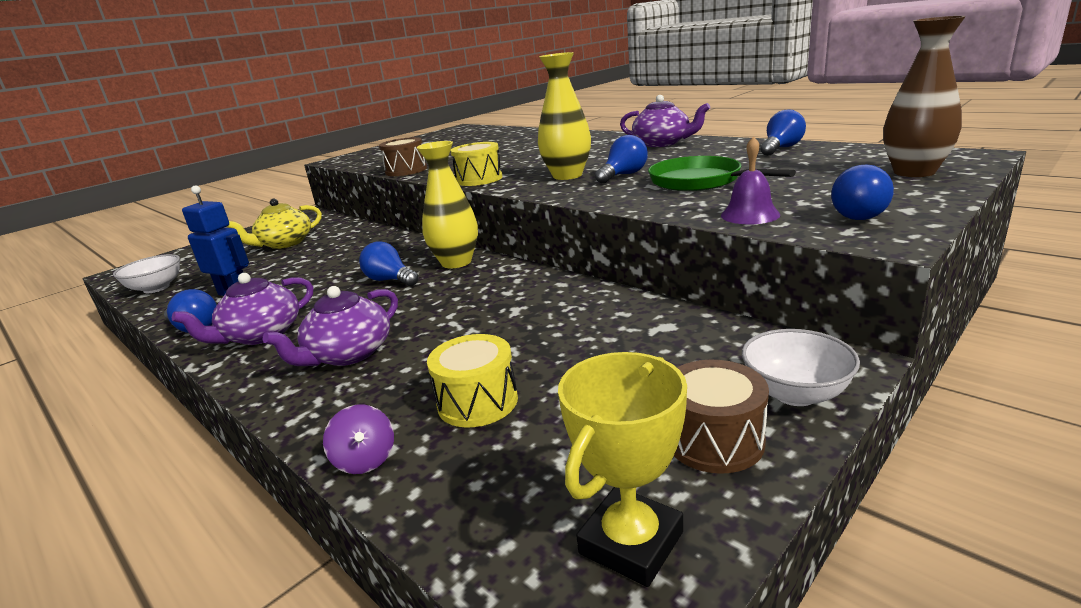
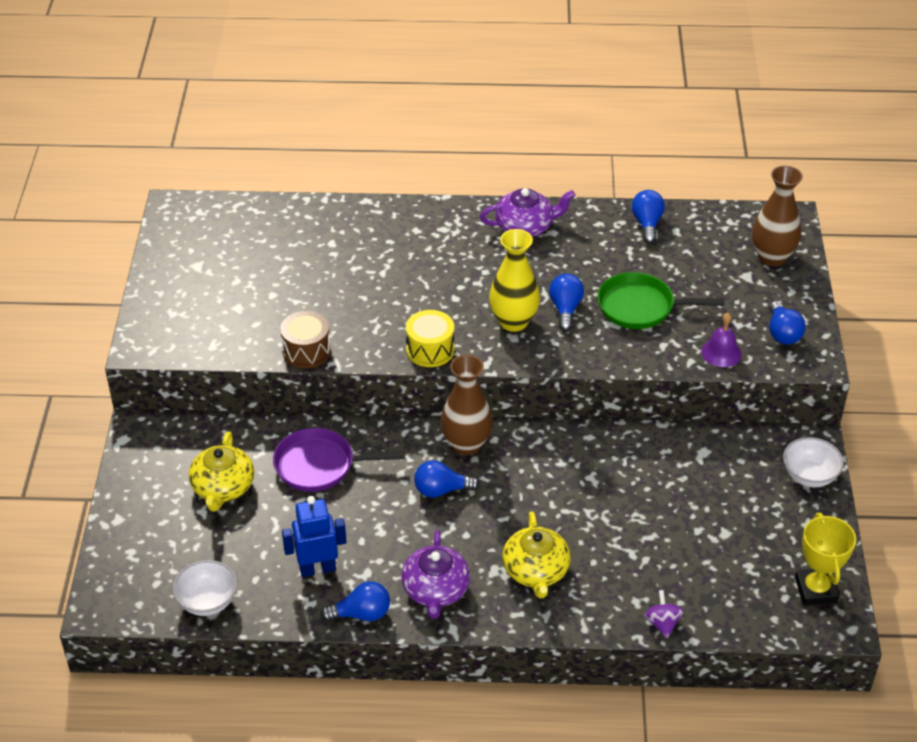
camera: 45 degrees left, 20 degrees up
(348, 354) = (536, 571): purple teapot -> yellow teapot
(349, 248) = (319, 465): none -> purple pan
(365, 460) = (662, 623): purple spinning top -> purple spinning top turned 120 degrees counterclockwise
(456, 262) = (466, 444): yellow vase -> brown vase
(477, 402) = (669, 561): yellow drum -> none
(714, 440) = (800, 523): brown drum -> none

